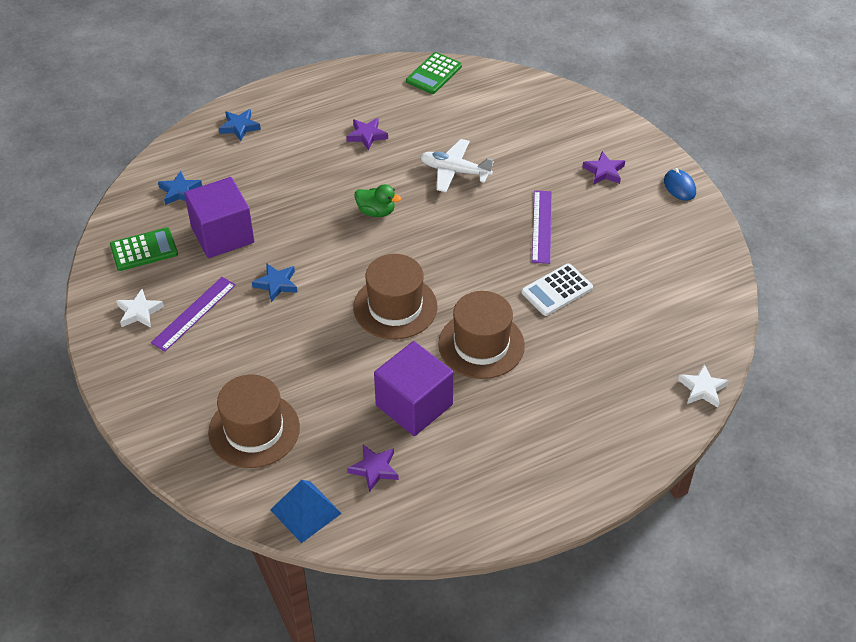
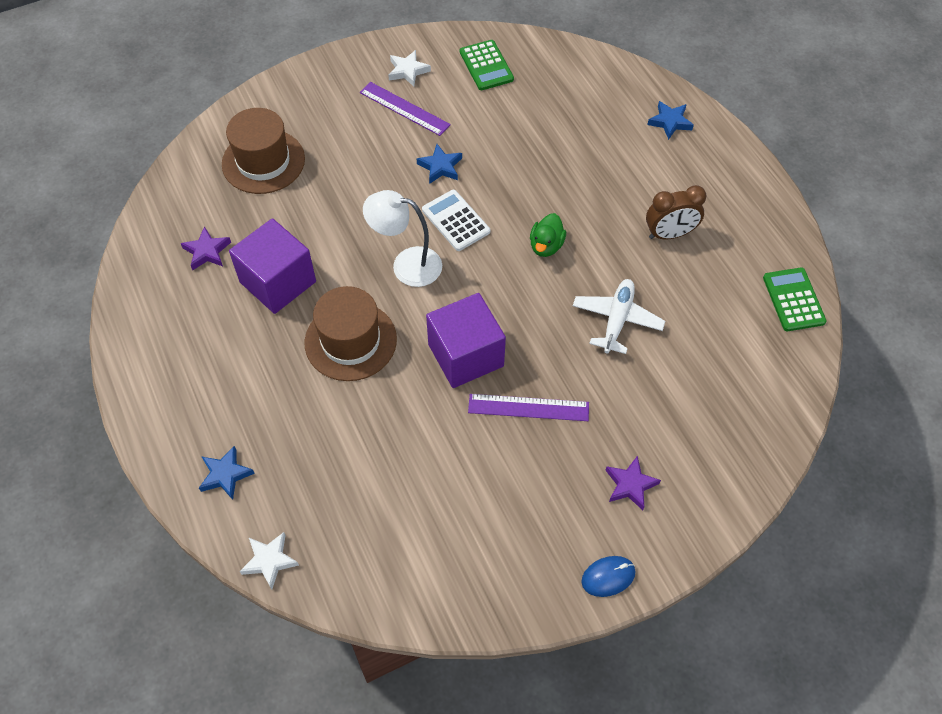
camera: 90 degrees right, 10 degrees up
(180, 191) = (567, 83): blue star -> blue star (225, 474)
(222, 235) = (507, 121): purple cube -> purple cube (465, 355)
(305, 511) = (170, 203): blue pyramid -> none
(367, 135) = (669, 234): purple star -> brown clock
(395, 307) = (406, 265): brown hat -> white lamp
(434, 74) = (793, 300): green calculator -> green calculator turned 45 degrees clockwise
(557, 290) = (426, 418): white calculator -> white calculator (456, 221)

